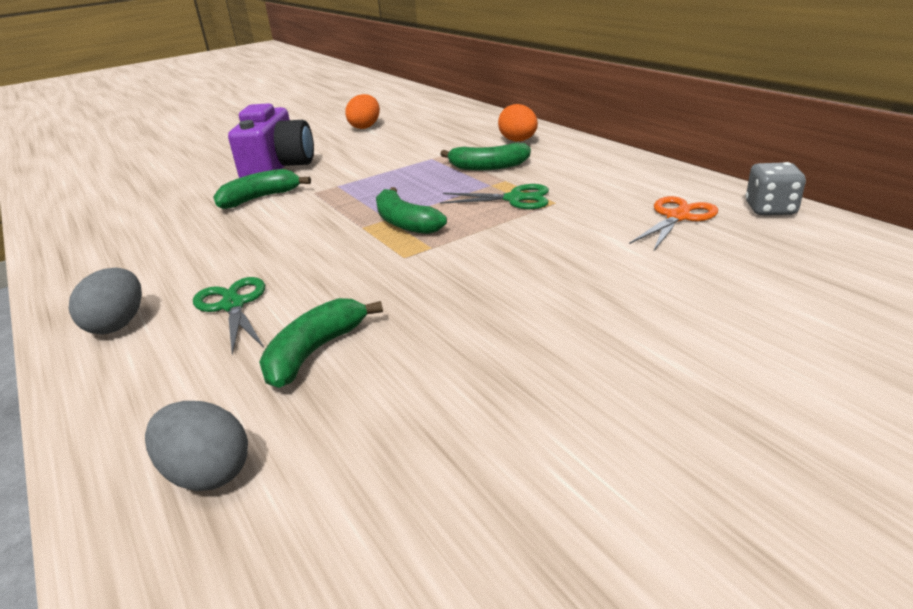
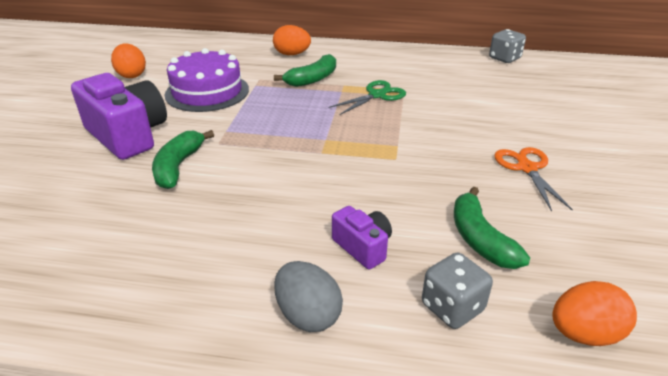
camera: 50 degrees left, 5 degrees up
(184, 381) = (452, 307): none -> grey dice
(207, 473) = (584, 333): grey egg -> orange egg
(233, 305) = (363, 247): green scissors -> purple camera
(386, 153) = (207, 92): none -> purple cake
(405, 223) = (345, 137): green banana -> none
(677, 217) = (478, 76): orange scissors -> orange scissors (527, 168)

